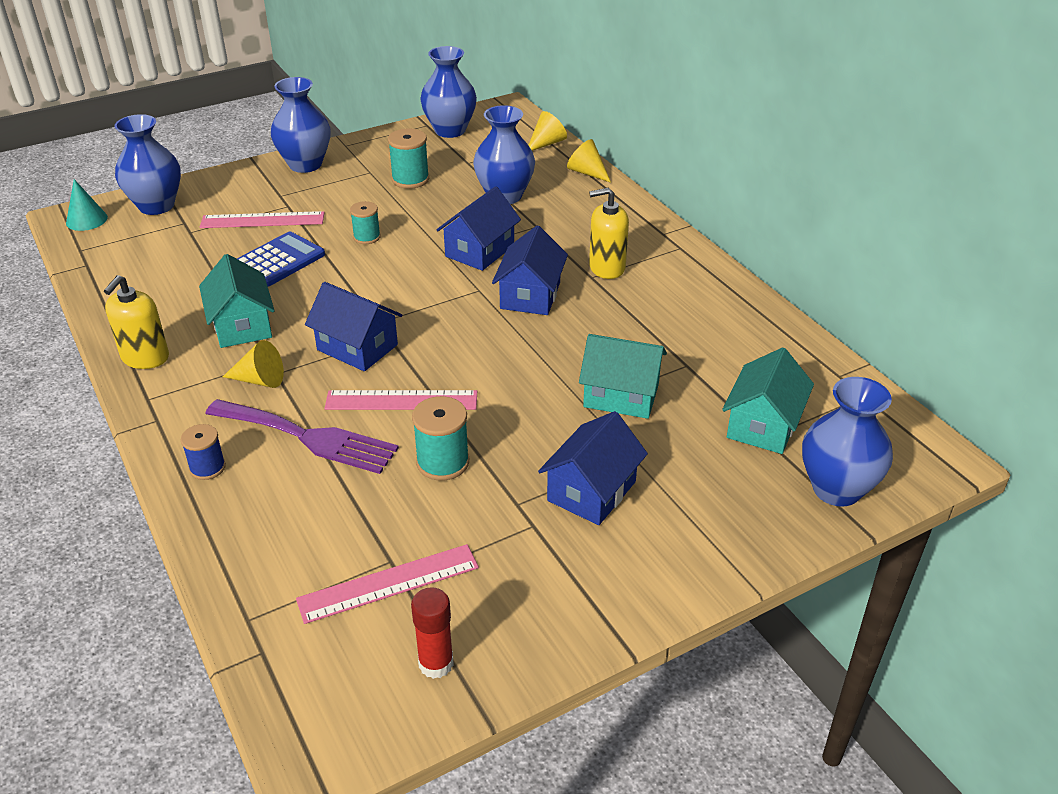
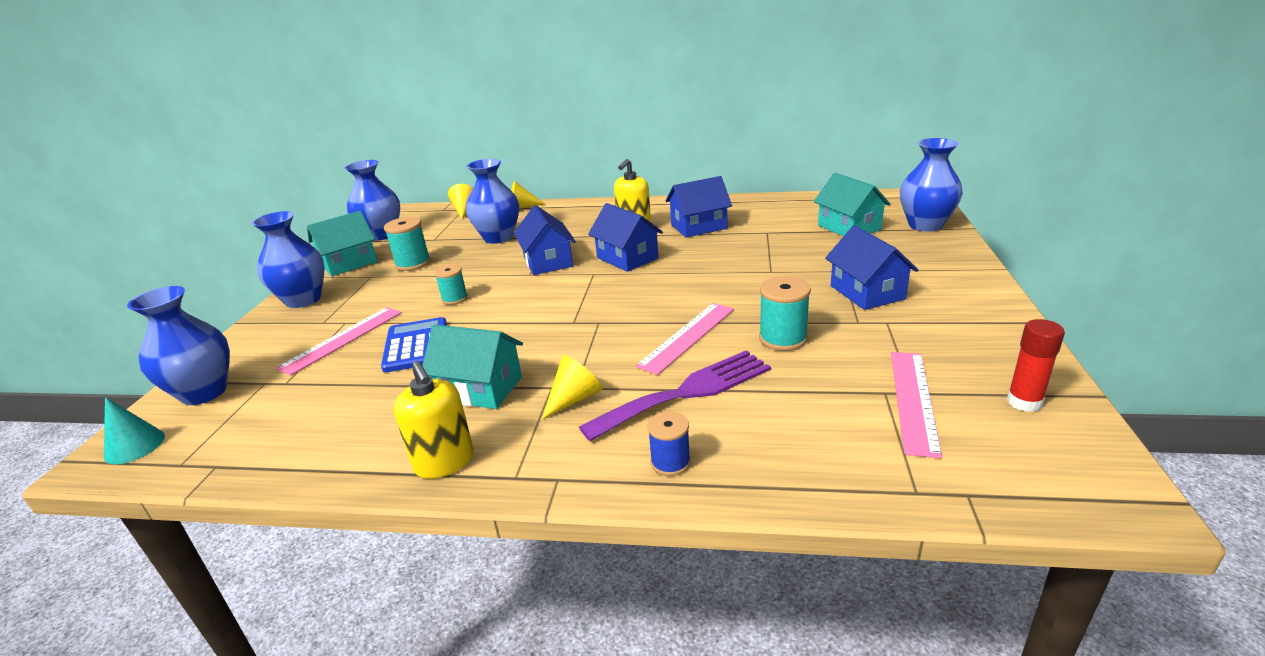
camera: 50 degrees left, 10 degrees down
(357, 347) = (594, 339): blue house -> blue house (698, 227)
(621, 396) = (775, 258): turquoise house -> turquoise house (349, 263)

